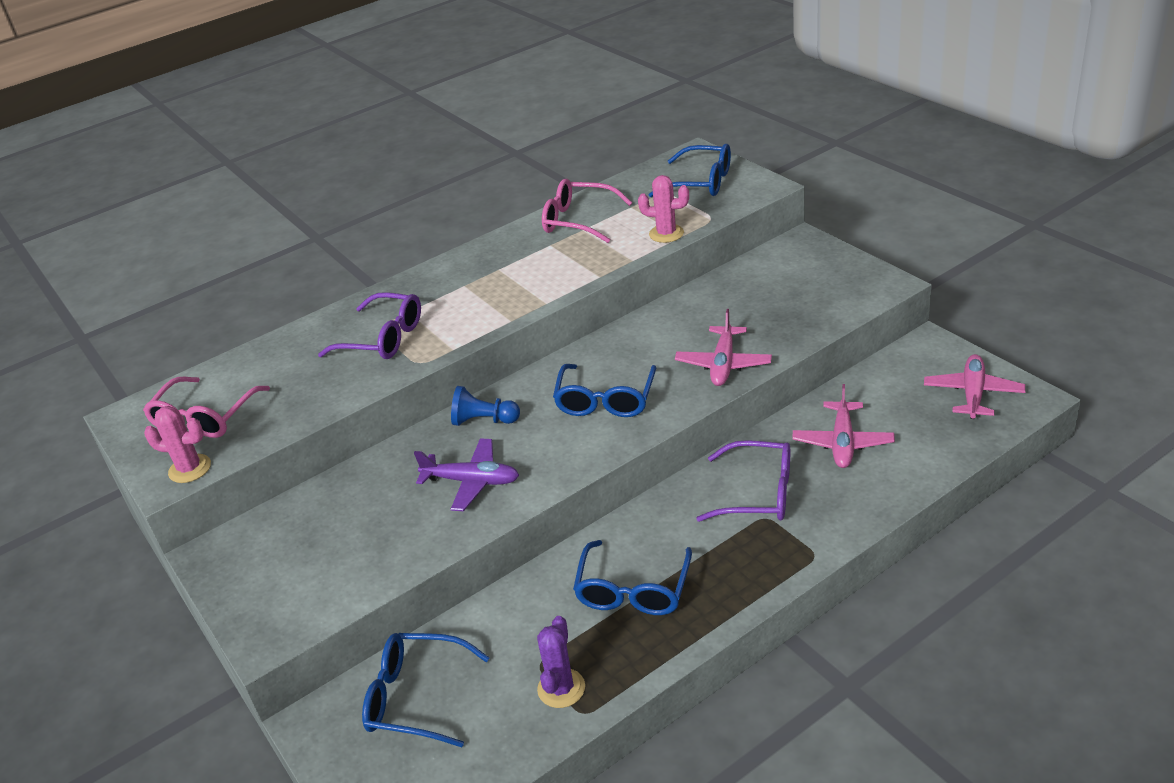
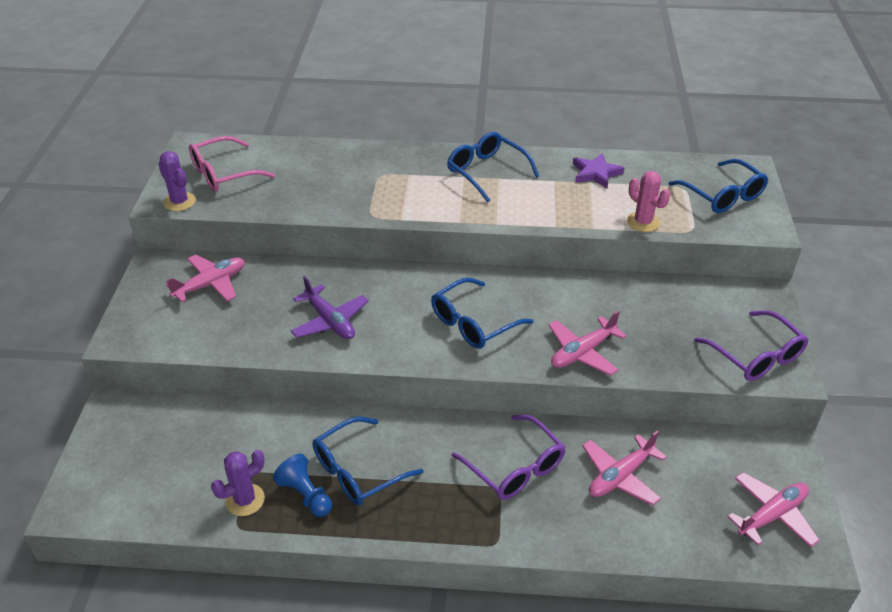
camera: 35 degrees right, 5 degrees up
(190, 469) = (179, 202): pink cactus -> purple cactus
(301, 531) = (211, 284): none -> pink plane
(383, 338) = (373, 184): purple glasses -> purple glasses (756, 356)
(416, 697) = (171, 438): blue glasses -> blue glasses (486, 172)
(484, 420) = (386, 284): blue pawn -> blue pawn (306, 495)
(578, 221) = (595, 173): pink glasses -> purple star

